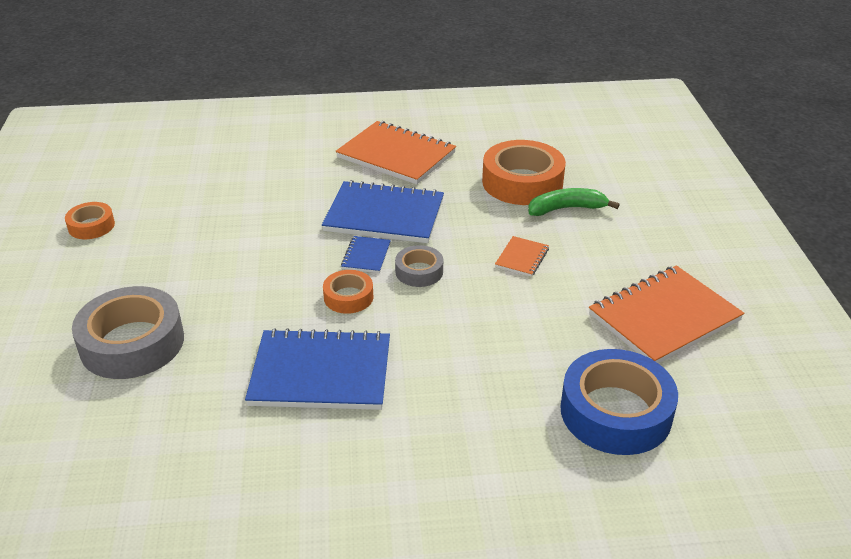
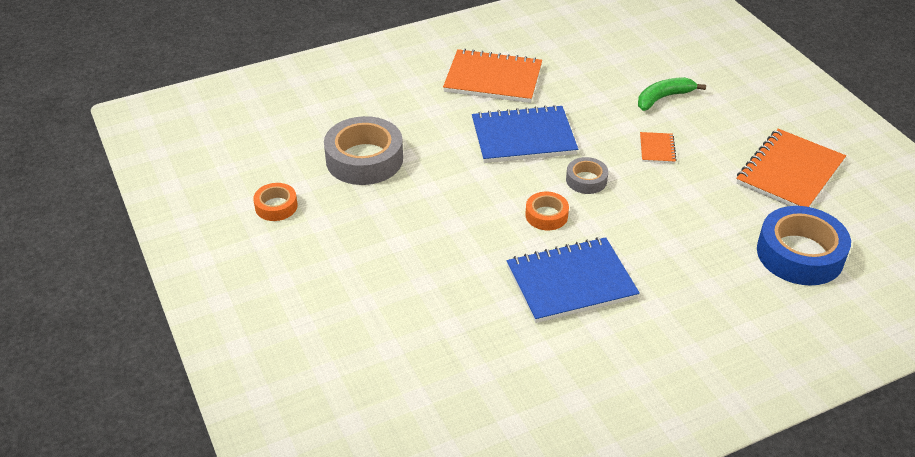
camera: 20 degrees left, 5 degrees up
(132, 343) = (401, 299): grey tape -> grey tape (364, 159)
(366, 256) = (534, 177): blue notebook -> none
(522, 182) = (614, 82): orange tape -> none

